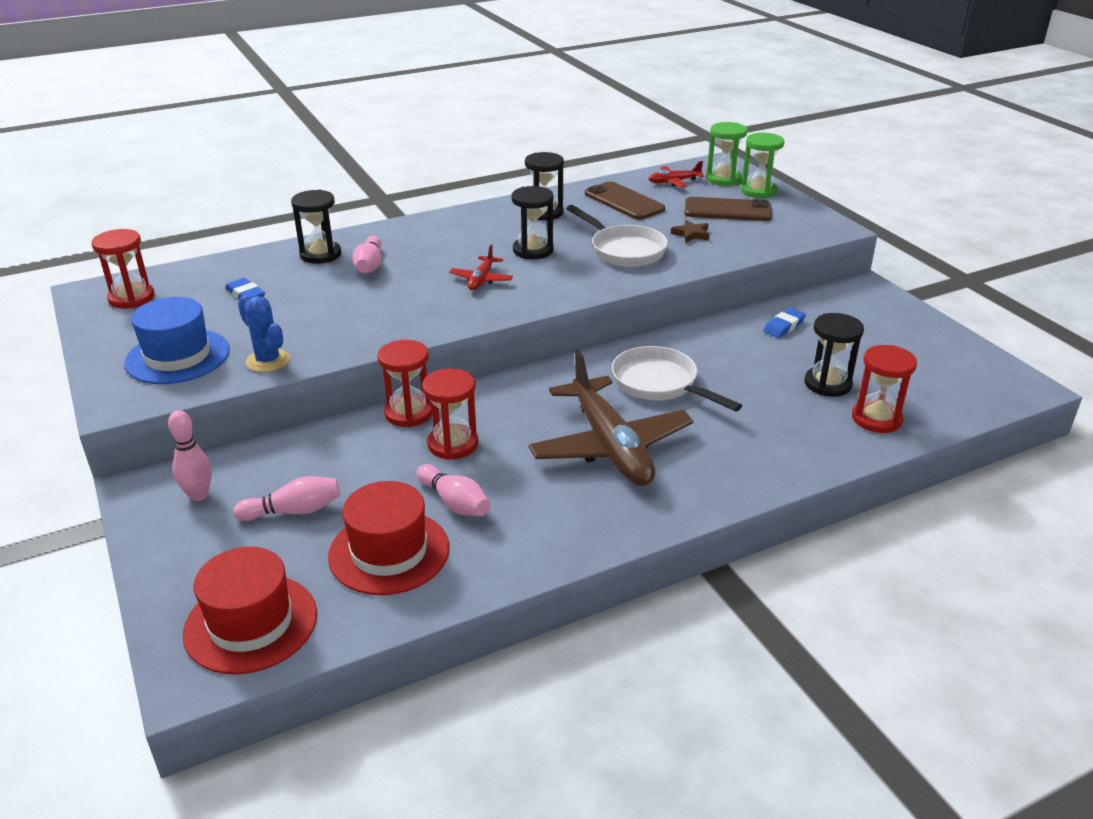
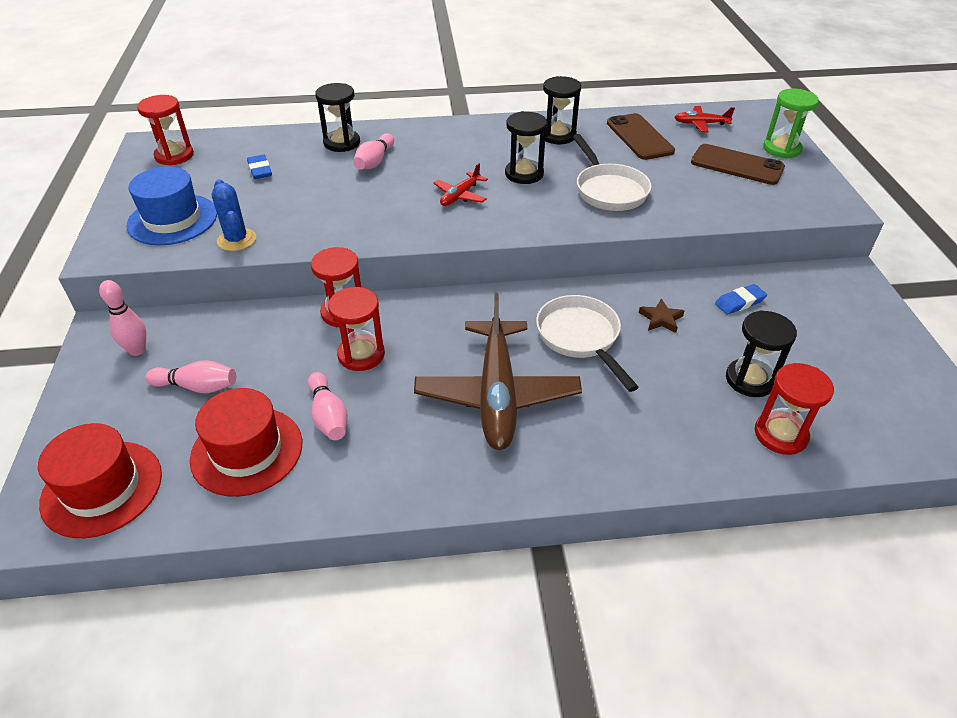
camera: 20 degrees right, 10 degrees up
(691, 234) = (685, 185): brown star -> brown star (661, 319)
(723, 179) = (752, 129): green hourglass -> none

